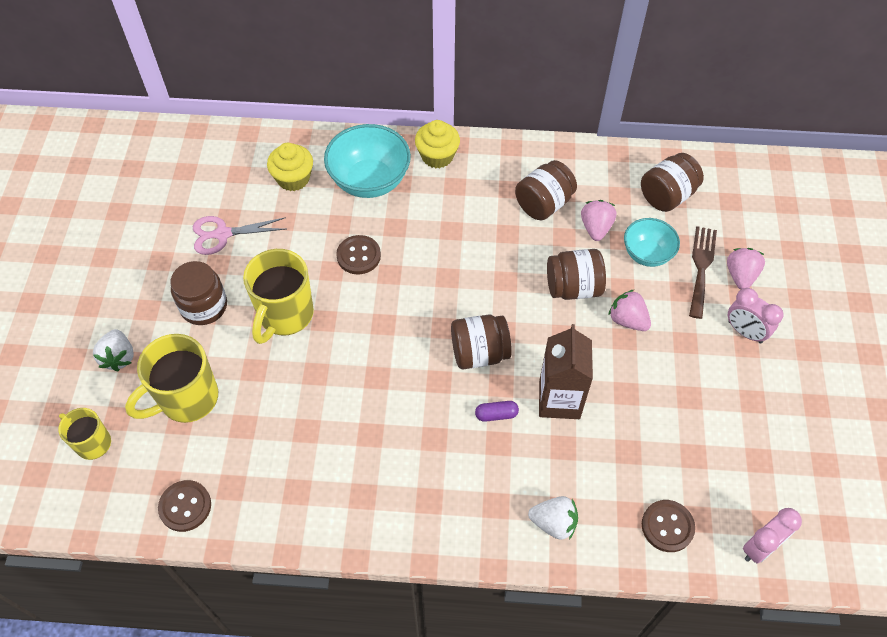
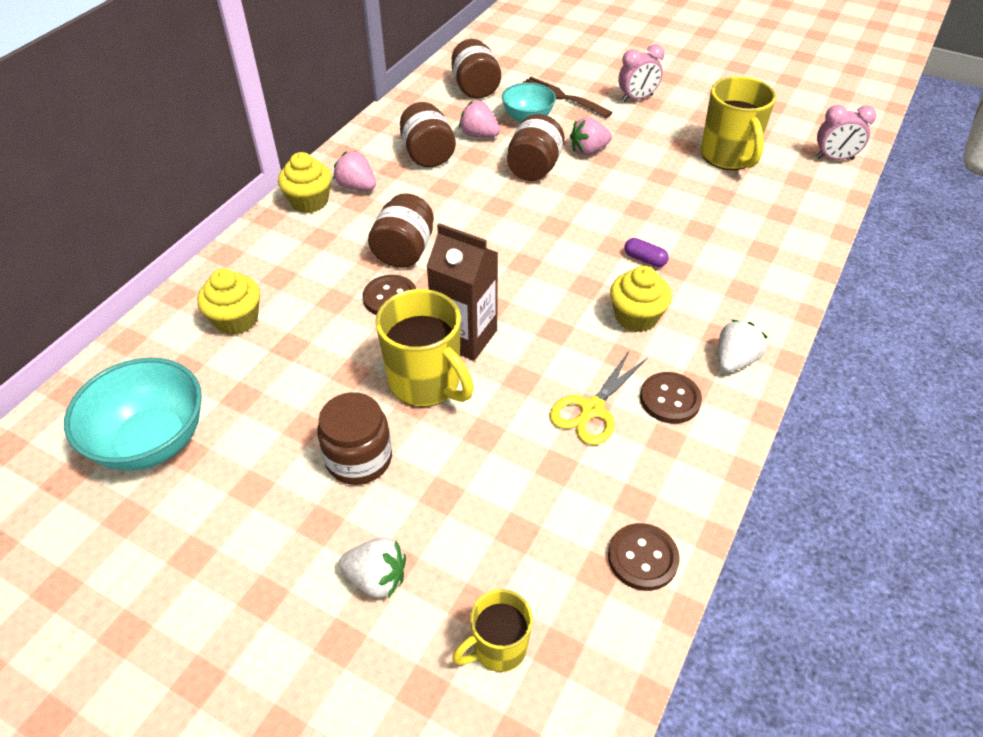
camera: 65 degrees left, 10 degrees down
(187, 399) = (488, 514): yellow mug -> yellow mug (728, 157)
(222, 234) = (262, 409): pink scissors -> none
(305, 431) = (591, 410): none -> yellow scissors
(369, 181) = (296, 259): turquoise bowl -> turquoise bowl (152, 441)
(420, 430) = (636, 317): none -> yellow cupcake
(479, 353) = (569, 248): brown jar -> brown jar (404, 251)
(496, 414) = (644, 259): purple capsule -> purple capsule turned 75 degrees counterclockwise
(554, 523) = (774, 260): white strawberry -> white strawberry (734, 360)
(559, 400) = (649, 215): brown carton -> brown carton (465, 337)
(667, 526) = (800, 197): brown button -> brown button (670, 399)
(740, 275) = (582, 82): pink strawberry -> pink strawberry (357, 186)
(760, 547) = (834, 158): pink clock -> pink clock turned 105 degrees clockwise

